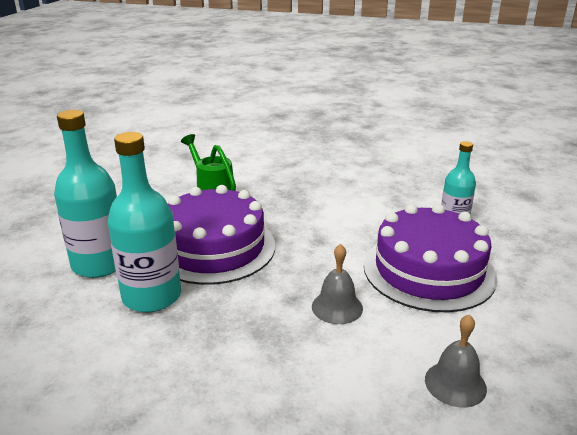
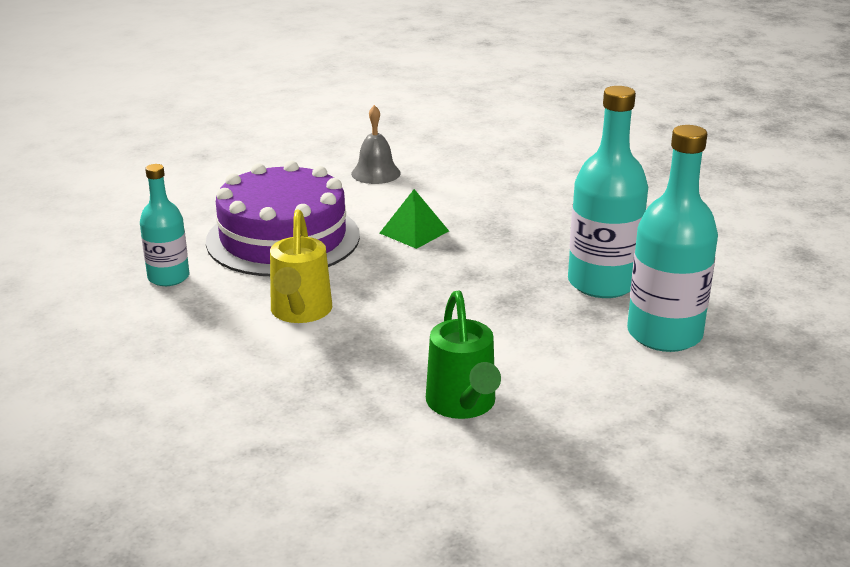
camera: 155 degrees left, 0 degrees up
(214, 247) = (505, 319): purple cake -> none
(337, 307) = (414, 232): grey bell -> green pyramid
(346, 221) = (300, 312): none -> yellow watering can

